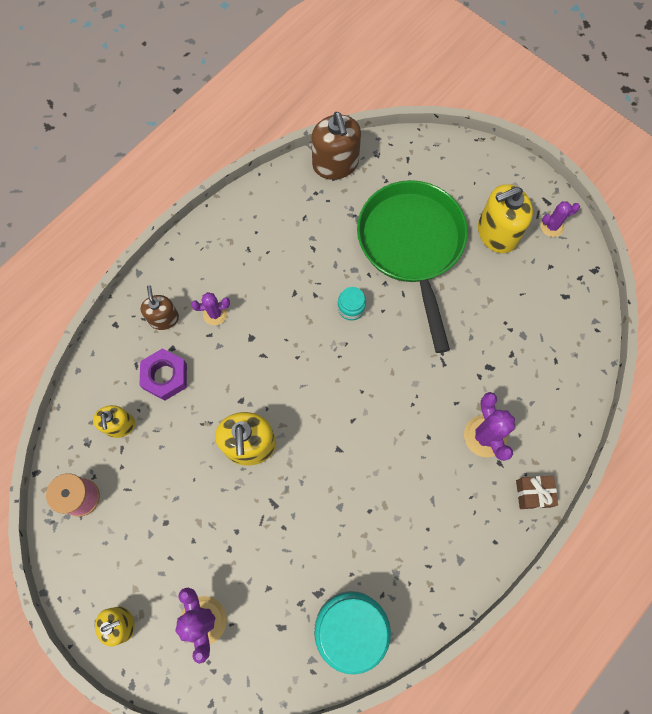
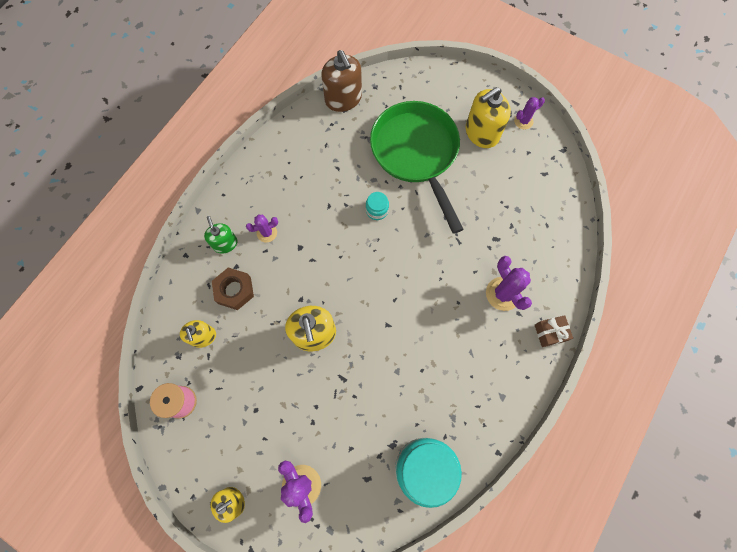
camera: 10 degrees left, 0 degrees up
(164, 318) = (225, 244): brown soap dispenser -> green soap dispenser
(165, 376) = (234, 290): purple nut -> brown nut

